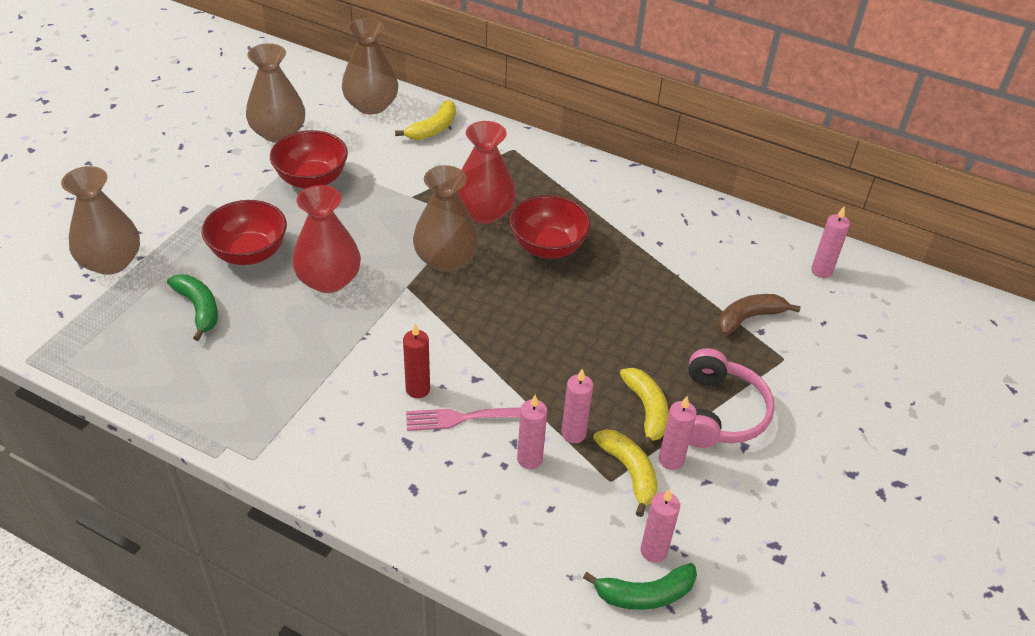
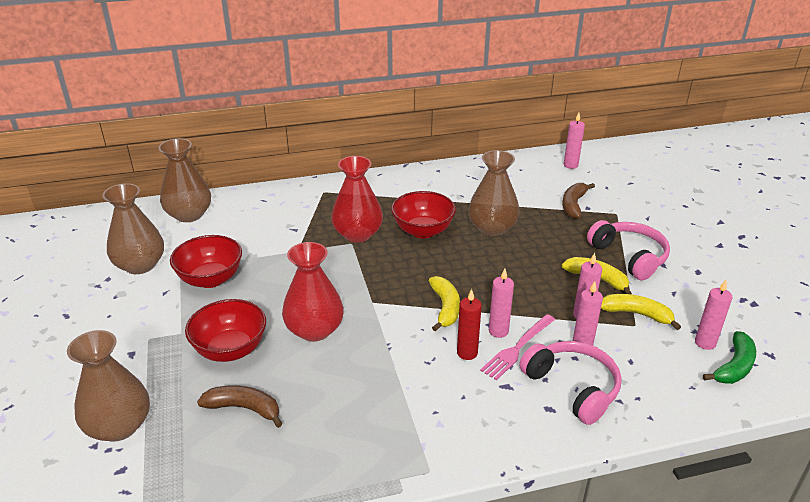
camera: 40 degrees left, 10 degrees down
(199, 309) = (244, 408): green banana -> brown banana
(433, 129) = (254, 206): yellow banana -> yellow banana (445, 308)
(446, 259) = (373, 272): brown vase -> brown vase (492, 228)
(460, 488) = (572, 387): none -> pink headphones
(671, 460) = (644, 294): pink candle -> pink candle (498, 331)

